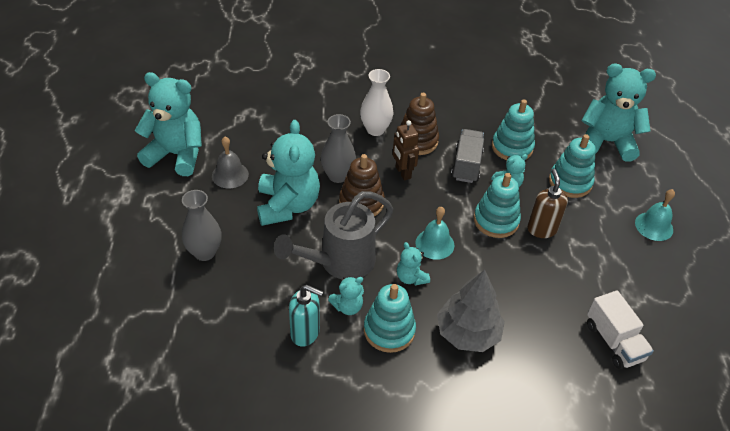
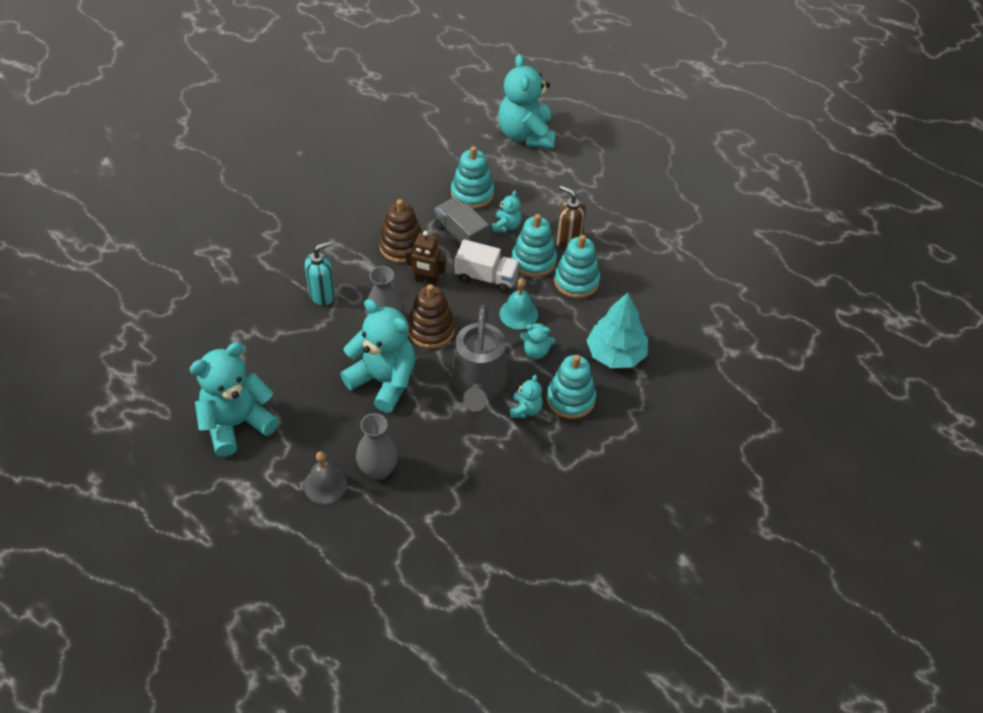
camera: 50 degrees left, 5 degrees up
(230, 175) = (305, 399): grey bell -> grey bell (325, 484)
(305, 333) = (525, 453): turquoise soap dispenser -> turquoise soap dispenser (322, 295)
(375, 129) = (359, 264): white vase -> none
(468, 333) = (615, 354): grey tree -> turquoise tree
(570, 182) = (542, 188): turquoise stacking toy -> turquoise stacking toy (576, 281)
(607, 142) = (526, 135): turquoise teddy bear -> turquoise teddy bear turned 60 degrees counterclockwise
(614, 341) = (696, 279): white truck -> white truck (486, 277)
(654, 226) = (627, 177): turquoise bell -> none

